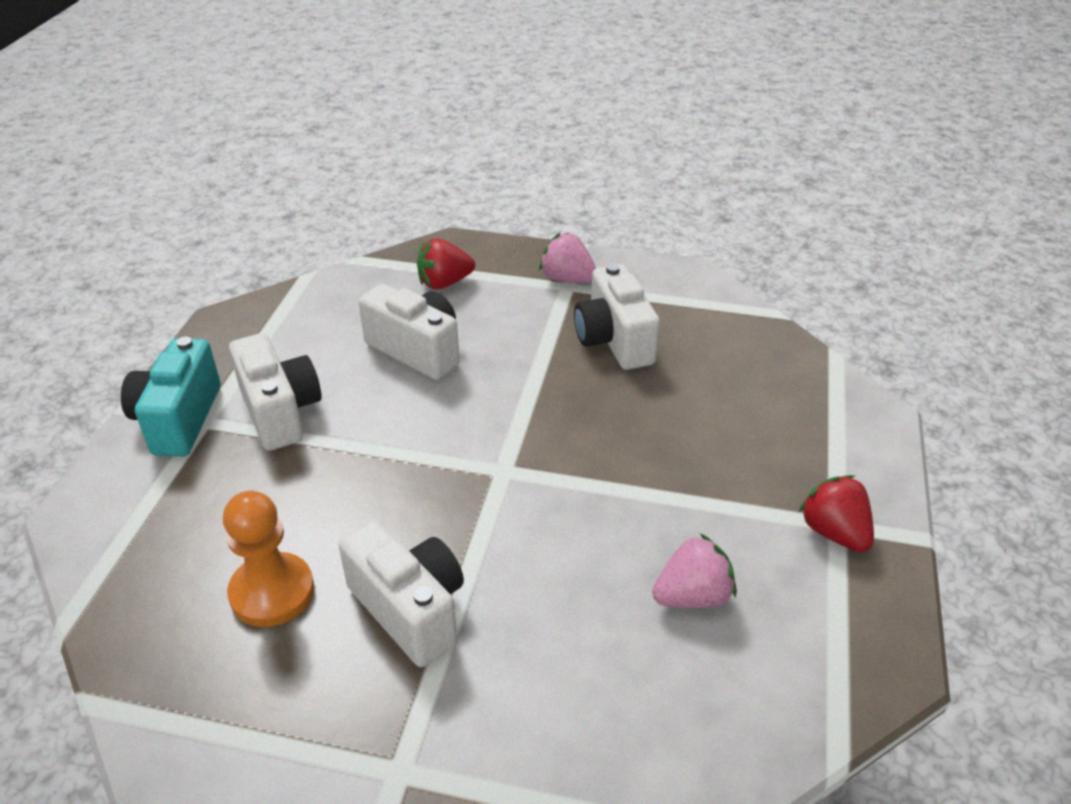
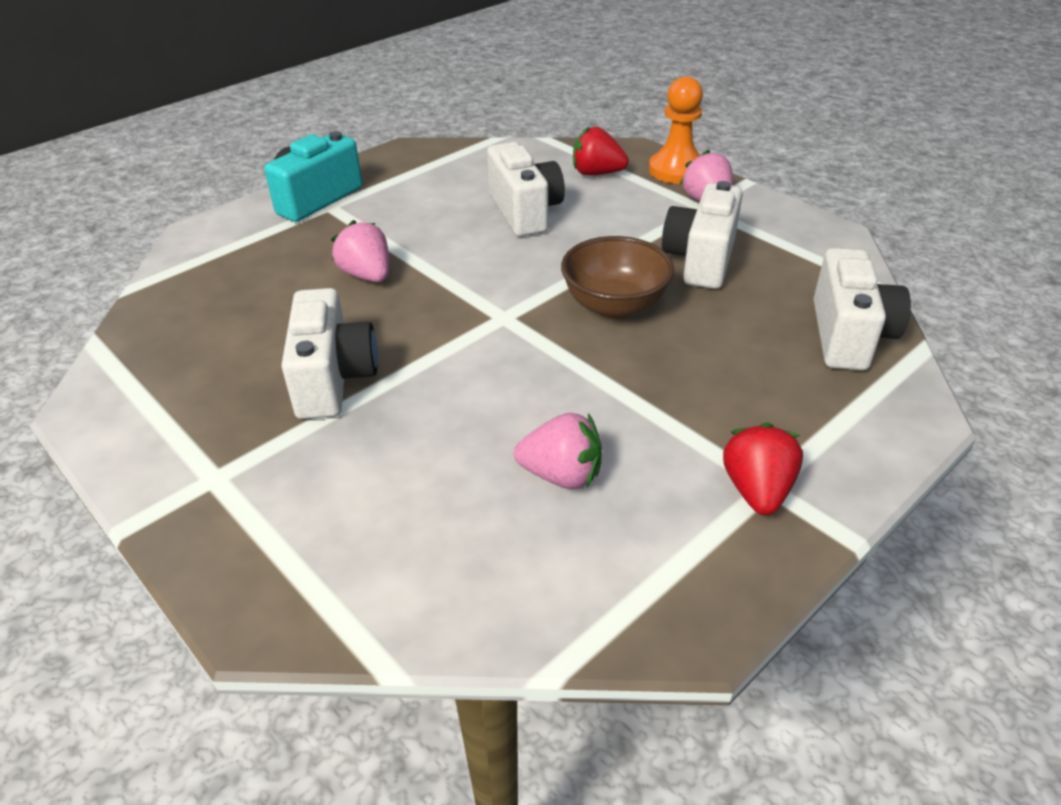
camera: 35 degrees right, 0 degrees up
(272, 592) = (258, 326): orange pawn -> orange pawn (676, 170)
(280, 412) = (384, 217): white camera -> white camera (848, 336)
(329, 484) = (367, 275): none -> pink strawberry
(587, 416) = (614, 306): none -> brown bowl

